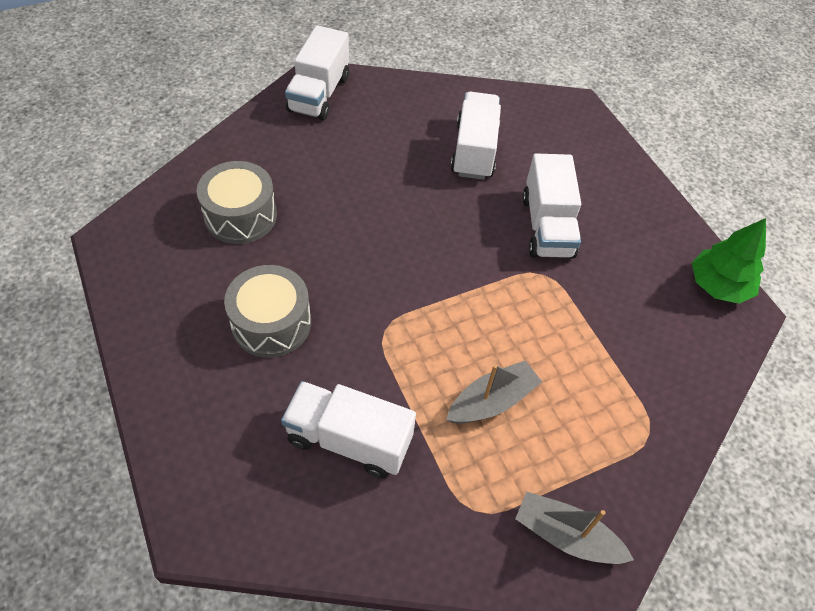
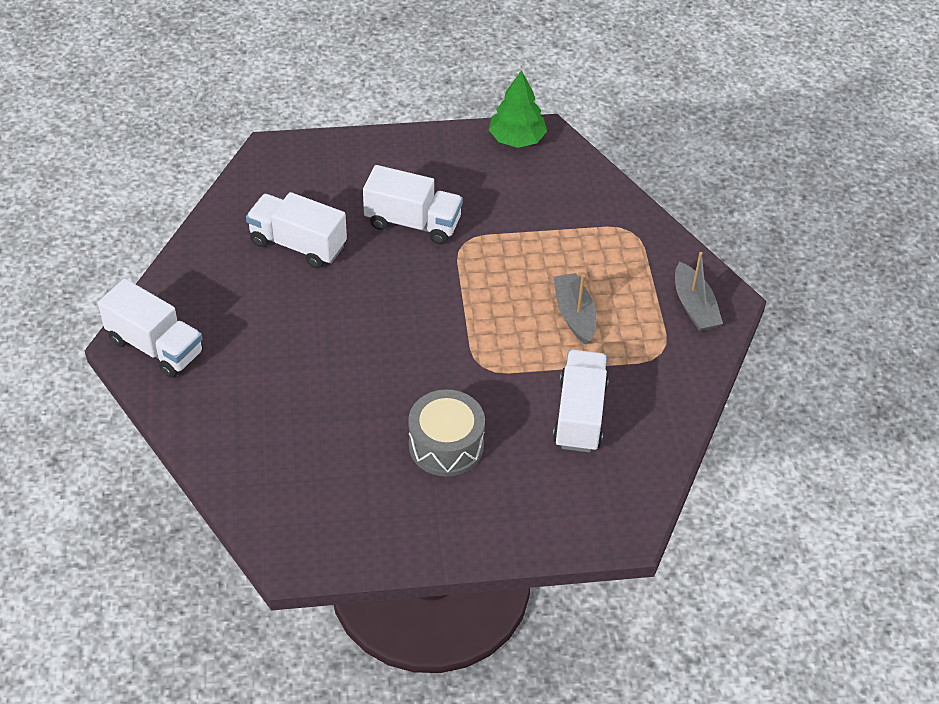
camera: 70 degrees left, 5 degrees down
(240, 216) = (305, 446): grey drum -> none
(349, 440) = (580, 415): white truck -> white truck turned 150 degrees clockwise
(566, 535) = (694, 307): grey boat -> grey boat turned 60 degrees counterclockwise

